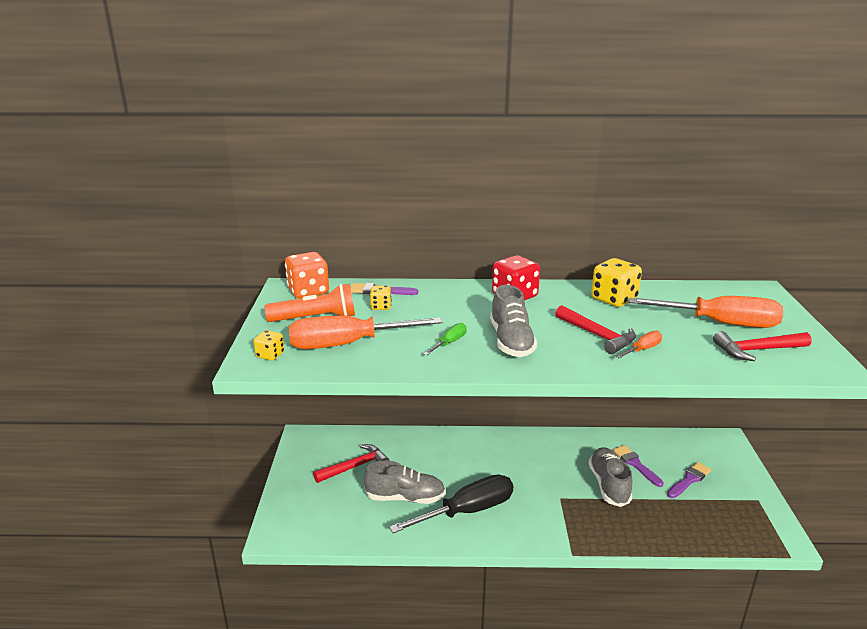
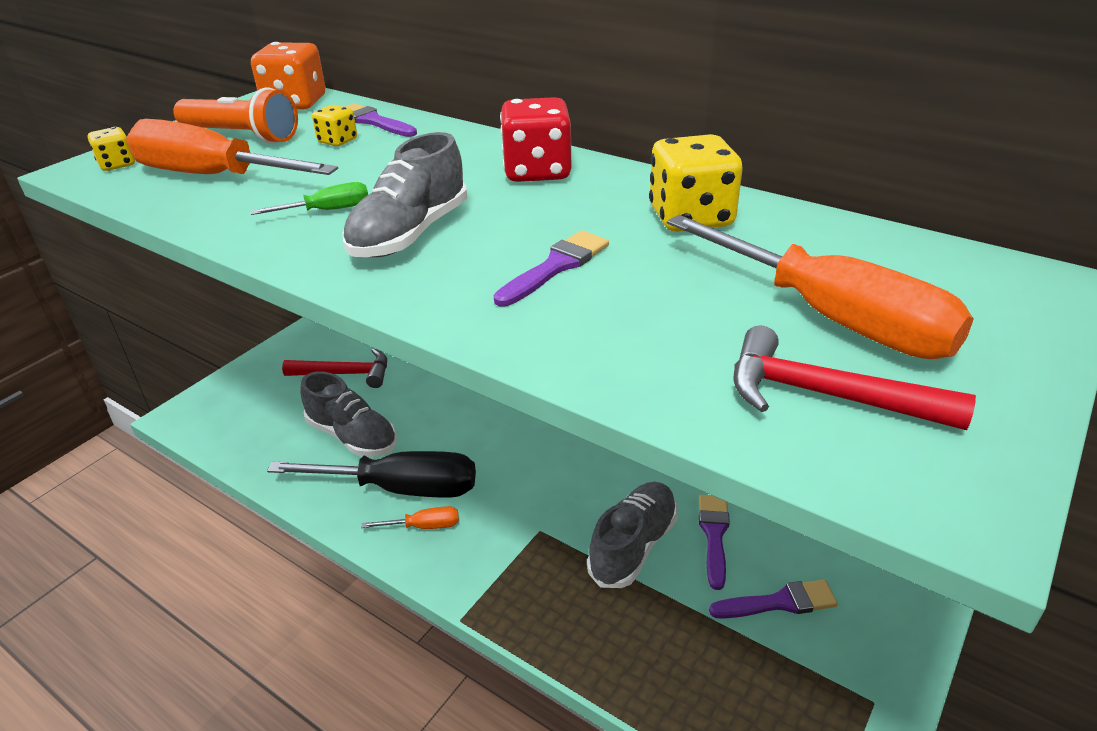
camera: 35 degrees right, 10 degrees up
(598, 335) = (556, 266): red hammer -> purple brush
(642, 349) = (590, 314): orange screwdriver -> orange screwdriver (423, 526)

